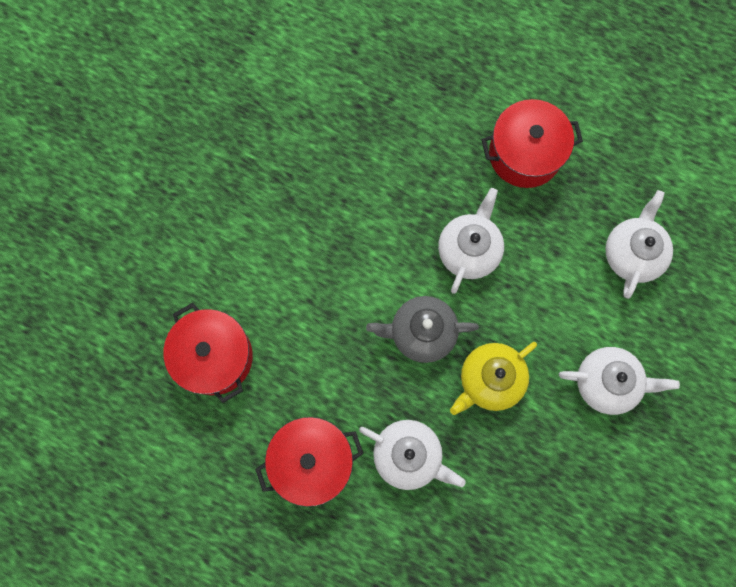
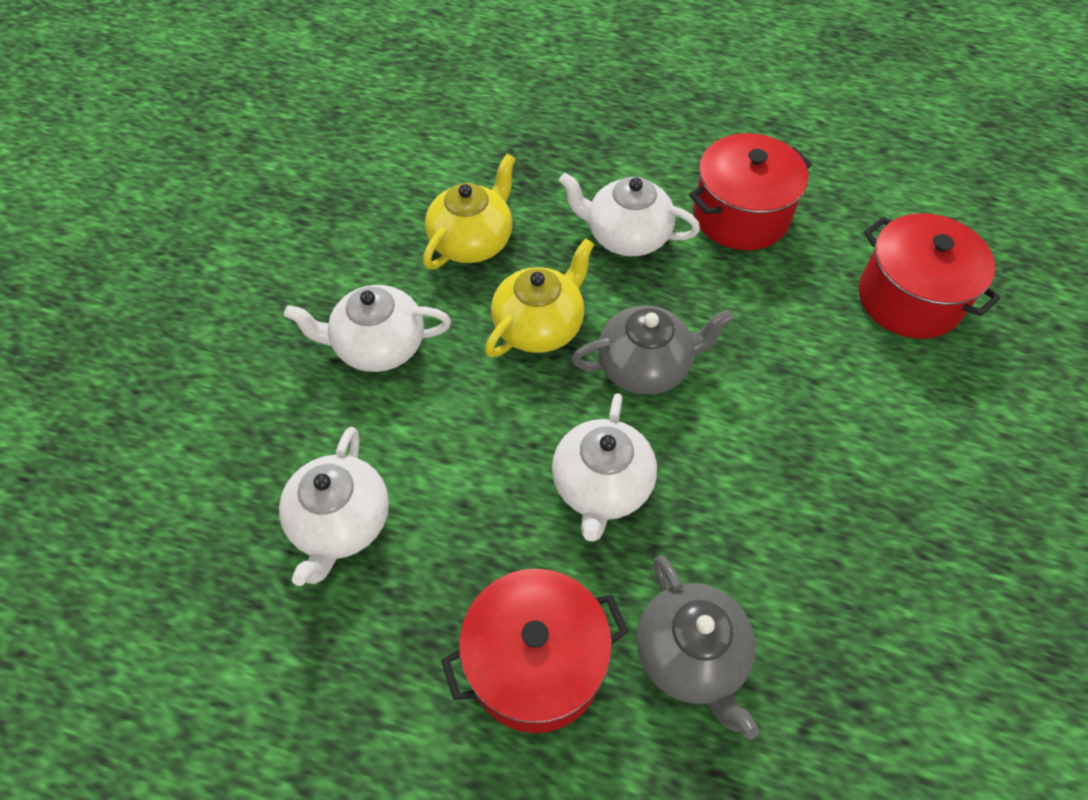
camera: 170 degrees right, 20 degrees down
(439, 144) = (691, 655): none -> grey teapot
(531, 472) = (472, 241): none -> yellow teapot

